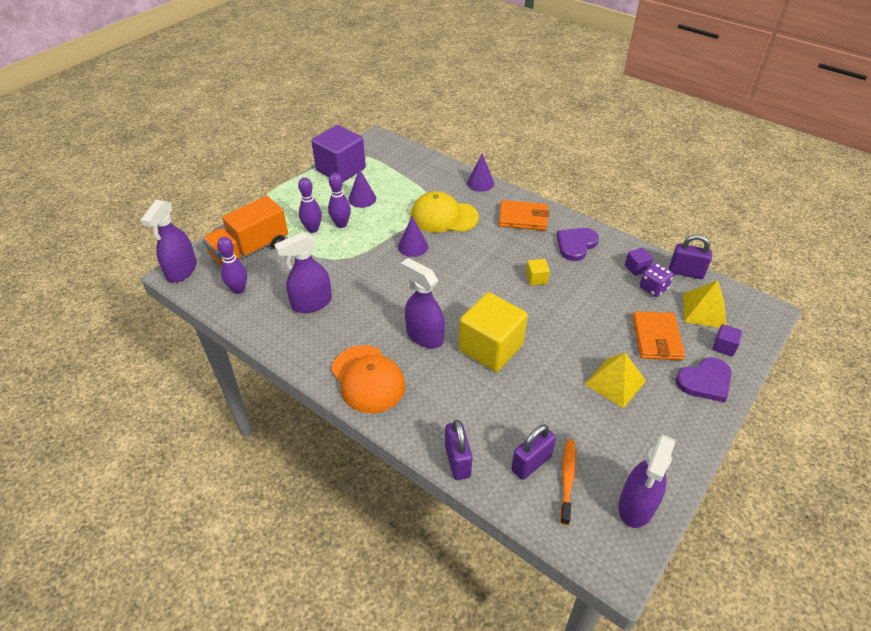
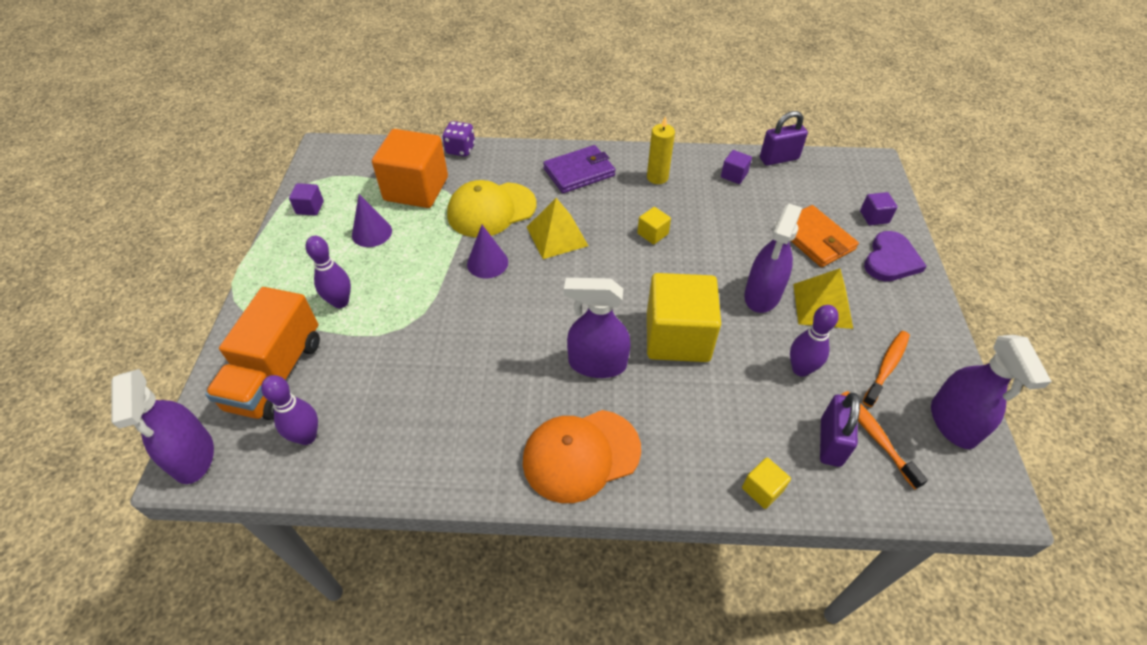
camera: 35 degrees left, 5 degrees up
(311, 303) = (426, 400): purple spray bottle -> purple spray bottle (762, 295)
(341, 169) = (310, 208): purple cube -> purple cube, size x0.42
(341, 224) = (373, 278): purple bowling pin -> purple bowling pin (800, 369)
(368, 379) = (581, 455): orange cap -> orange cap turned 135 degrees clockwise
(409, 184) = (416, 189): none -> orange cube
(457, 461) = (762, 489): purple padlock -> yellow cube
(480, 183) = (497, 152): purple cone -> none
(523, 218) = (579, 172): orange wallet -> purple wallet
(576, 245) = (657, 177): purple heart -> yellow candle
(623, 444) = (886, 367): none -> orange toothbrush
(653, 288) = (766, 189): purple dice -> purple dice (460, 149)
(704, 310) = (827, 189): yellow pyramid -> yellow pyramid (557, 236)

